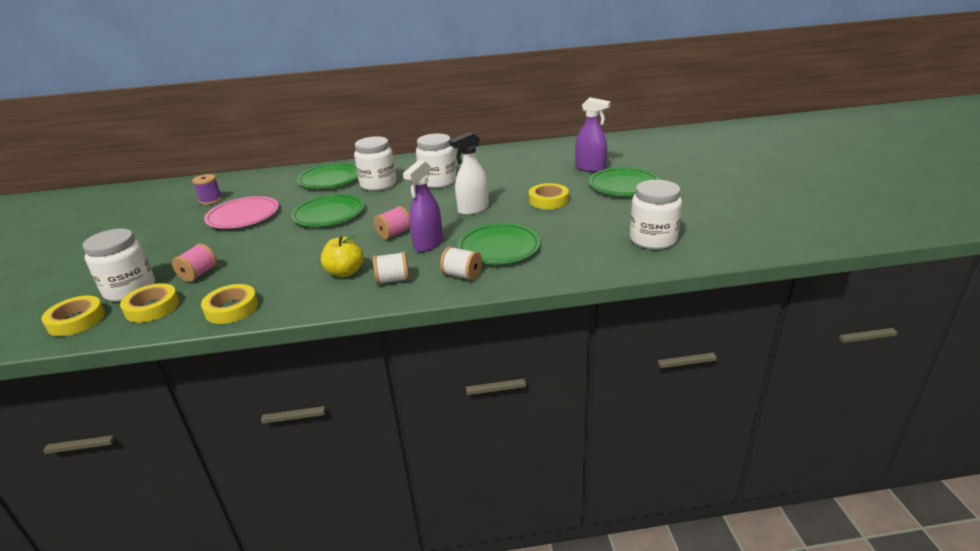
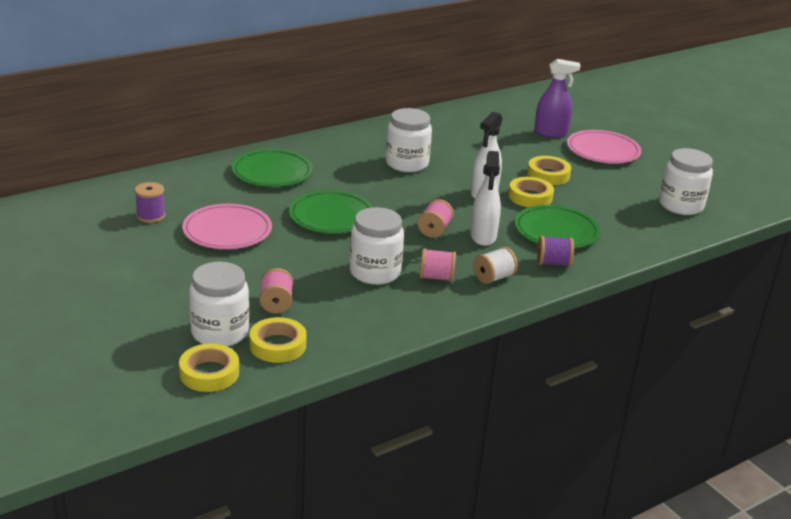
camera: 30 degrees left, 0 degrees up
(231, 308) = (368, 331): yellow tape -> yellow tape (530, 197)
(345, 272) = (436, 277): yellow apple -> pink spool
(378, 184) = (341, 173): white jar -> white jar (375, 272)
(428, 244) = (483, 236): purple spray bottle -> white spray bottle
(462, 275) = (553, 263): white spool -> purple spool
(624, 185) = (603, 151): green plate -> pink plate

